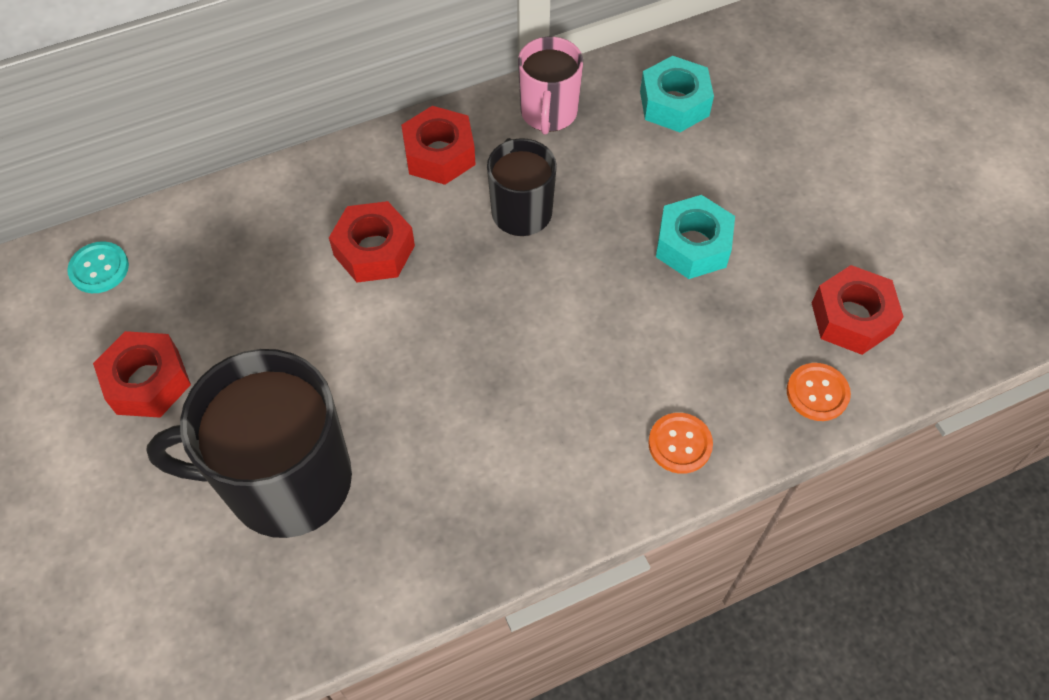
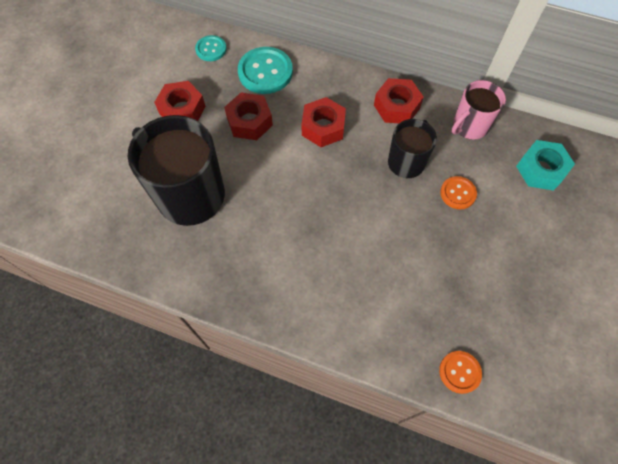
camera: 45 degrees right, 5 degrees up
(216, 240) = (265, 72): none -> turquoise button
(680, 444) = (365, 332): orange button -> orange button (458, 193)
(692, 245) = (473, 246): turquoise nut -> none
(851, 318) = (520, 353): red nut -> red nut (249, 122)

